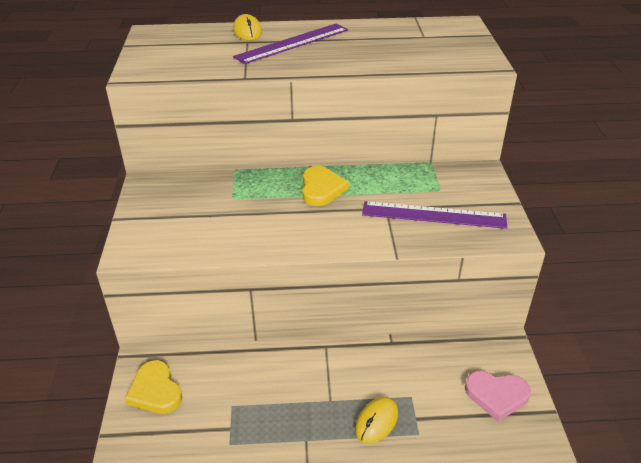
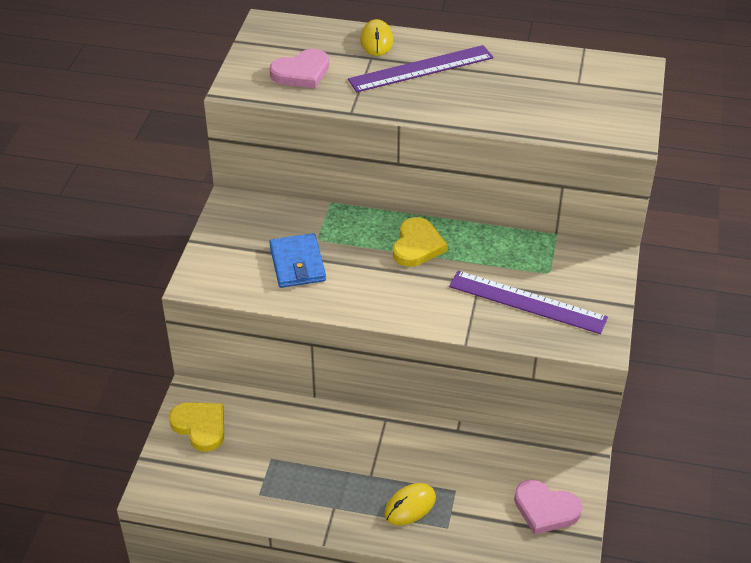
camera: 15 degrees right, 5 degrees up
(155, 390) = (200, 427): yellow heart -> yellow heart turned 150 degrees clockwise
(190, 58) = (301, 72): none -> pink heart
(220, 220) = (297, 264): none -> blue wallet

